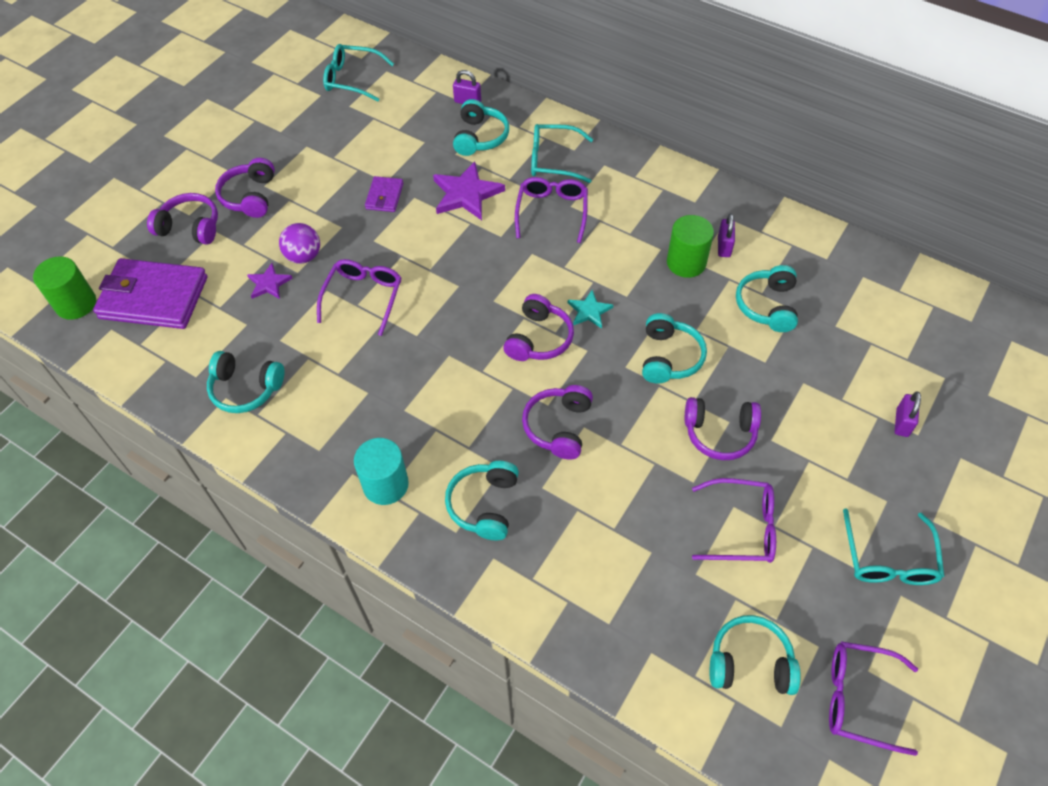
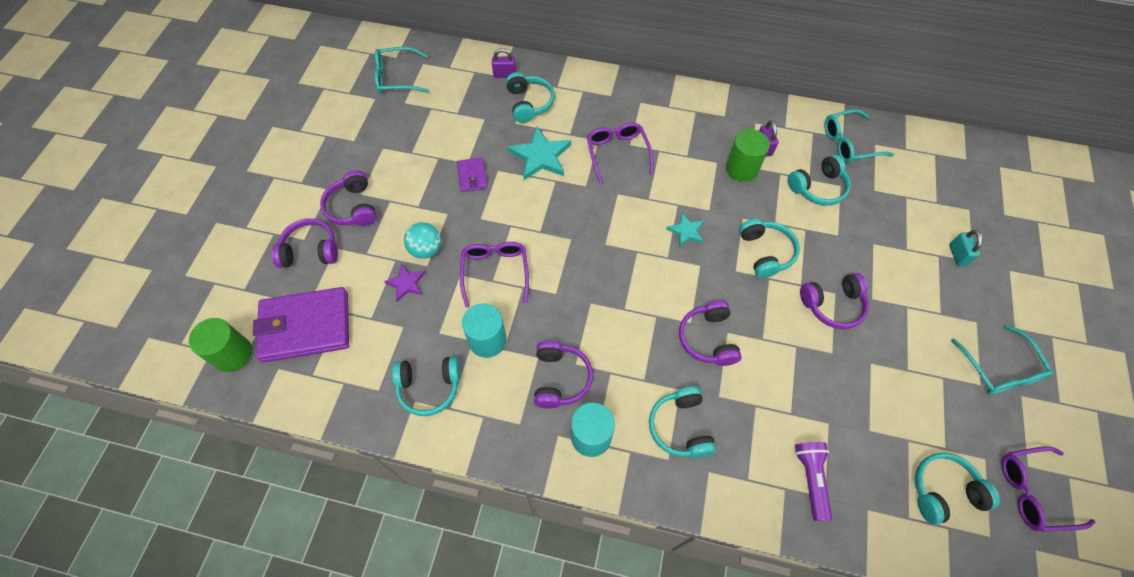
camera: 20 degrees left, 5 degrees up
(303, 256) = (426, 249): purple ball -> turquoise ball
(324, 361) = (487, 340): none -> turquoise cylinder
(466, 194) = (540, 156): purple star -> turquoise star
(539, 338) = (657, 266): purple headphones -> purple headphones (560, 379)
(553, 160) = (598, 108): turquoise glasses -> turquoise glasses (848, 143)
(602, 601) = (810, 479): none -> purple flashlight
(742, 527) = (885, 379): purple glasses -> none
(767, 305) = (818, 188): turquoise headphones -> turquoise headphones turned 105 degrees counterclockwise
(902, 423) = (957, 255): purple padlock -> turquoise padlock

